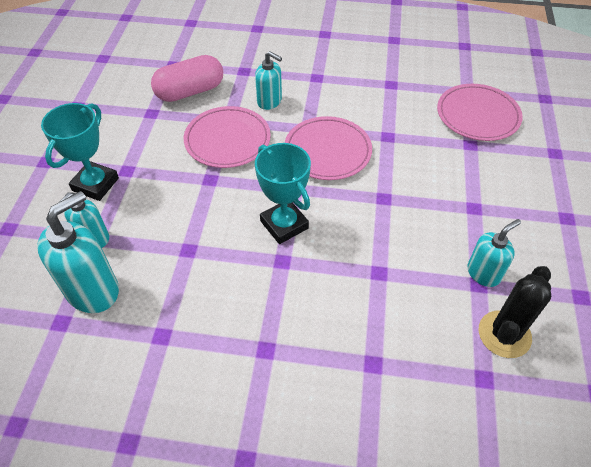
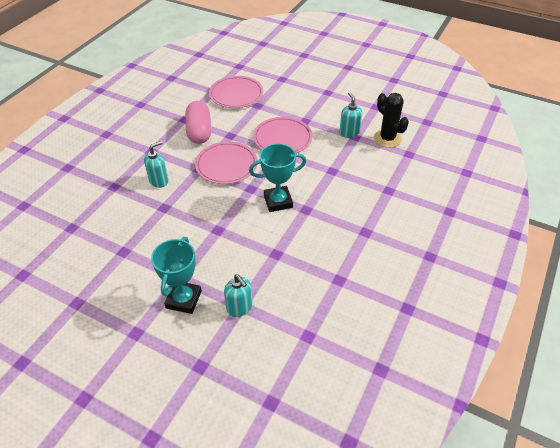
camera: 70 degrees left, 5 degrees down
(93, 290) = (288, 313): turquoise soap dispenser -> none
(95, 184) = (183, 299): turquoise trophy -> turquoise trophy turned 60 degrees clockwise
(190, 91) = (114, 223): pink capsule -> pink capsule (199, 131)
(227, 140) = (184, 212): pink plate -> pink plate (282, 138)

